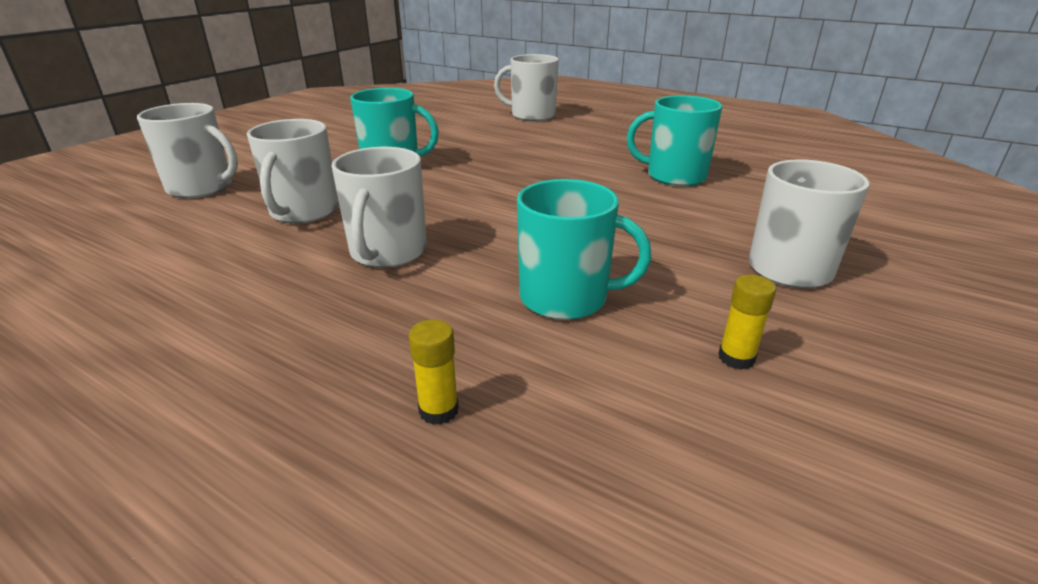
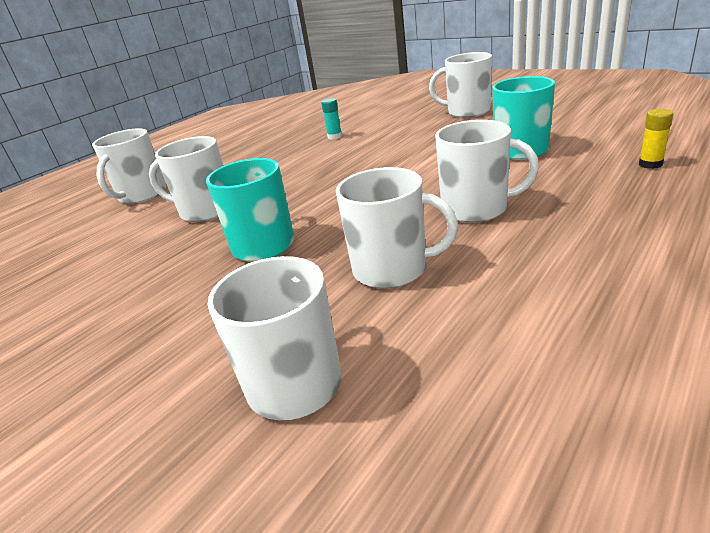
camera: 80 degrees left, 0 degrees up
(480, 139) = (205, 211): none -> white mug
(674, 176) = (334, 137): turquoise mug -> turquoise glue stick
(736, 358) = (558, 118): yellow glue stick -> none

